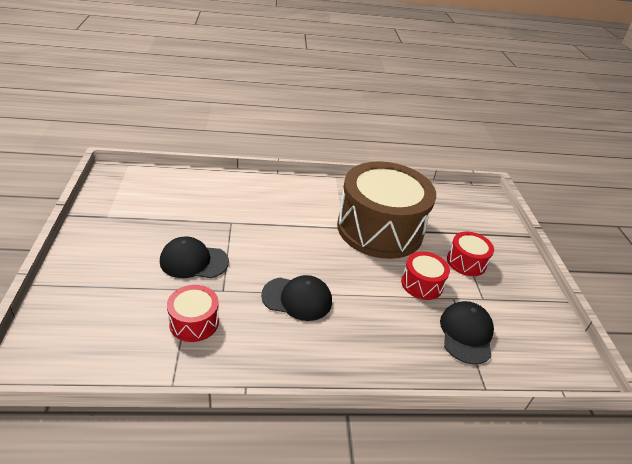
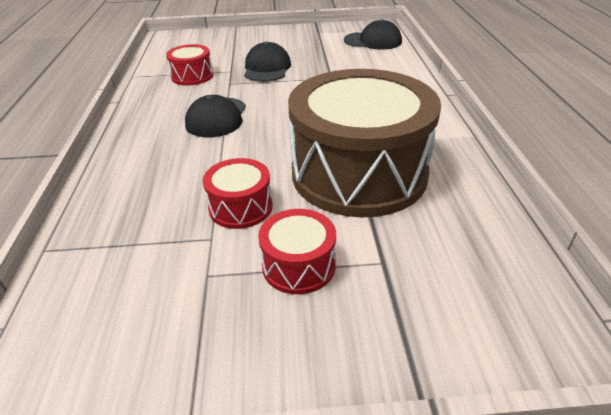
camera: 95 degrees right, 0 degrees up
(466, 334) = (138, 243): black cap -> black cap (373, 41)

